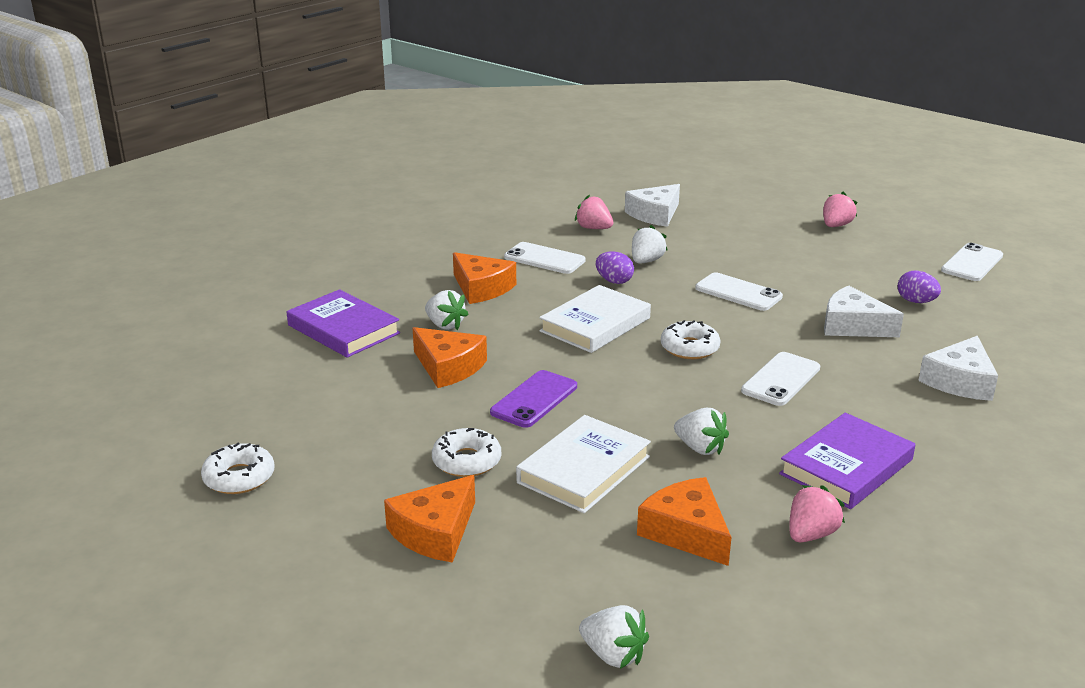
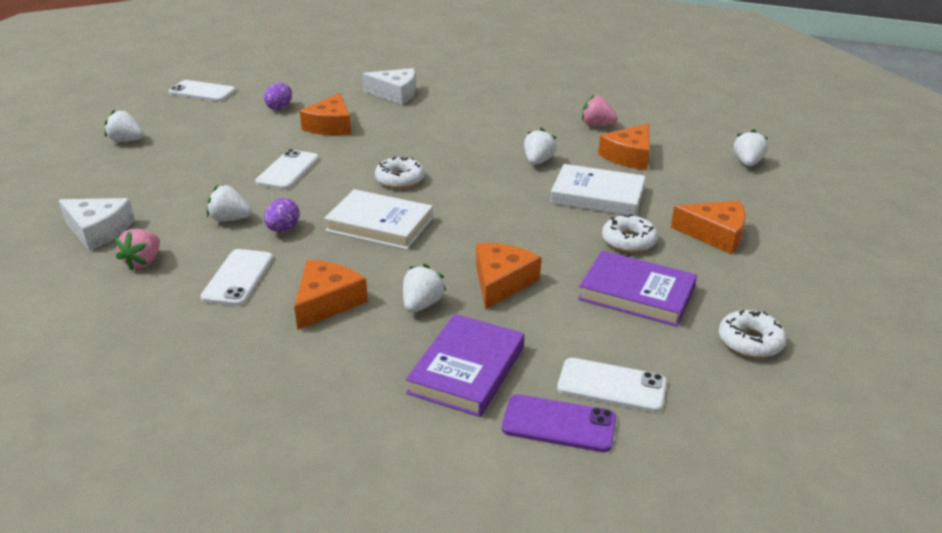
camera: 110 degrees left, 5 degrees up
(534, 399) = (523, 230): purple phone -> purple phone (559, 424)
(781, 379) = (428, 144): white phone -> white phone (611, 385)
(836, 225) = (126, 141): pink strawberry -> white strawberry
(846, 467) = (521, 119): purple book -> purple book (636, 293)
(853, 326) = (330, 126): white cheese -> orange cheese

